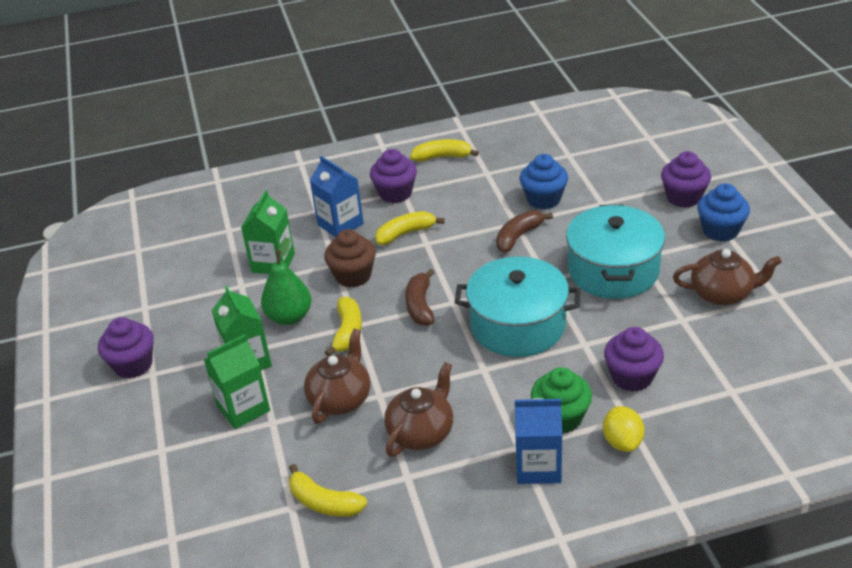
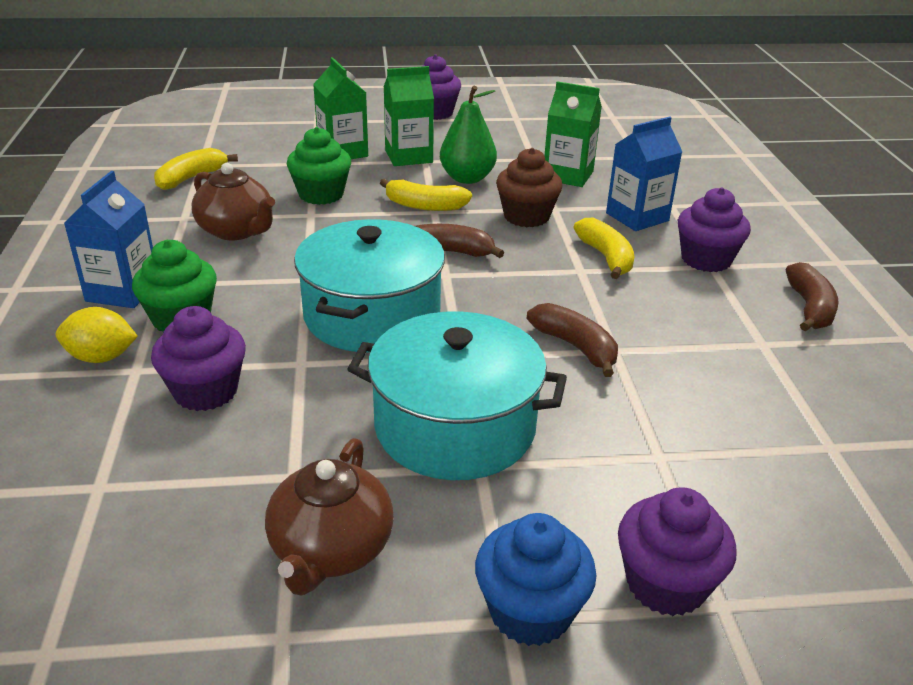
camera: 95 degrees right, 5 degrees down
(340, 398) = (321, 194): brown teapot -> green cupcake
(442, 157) = (809, 308): yellow banana -> brown banana
(543, 199) = (678, 389): blue cupcake -> none

